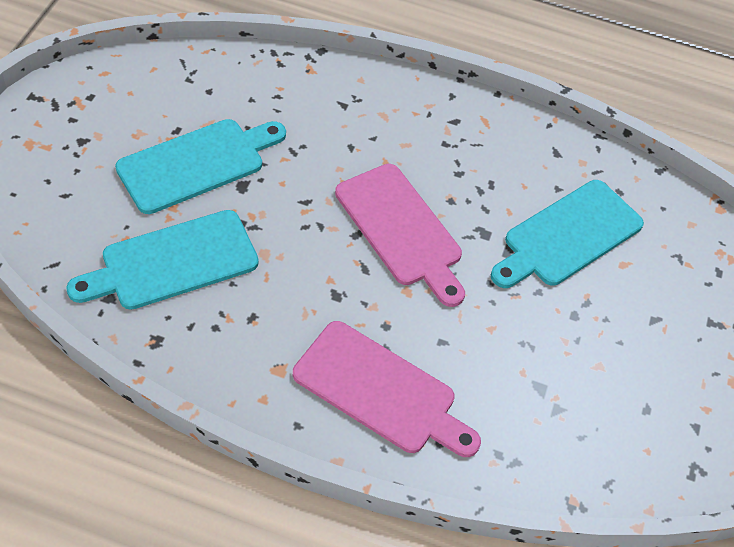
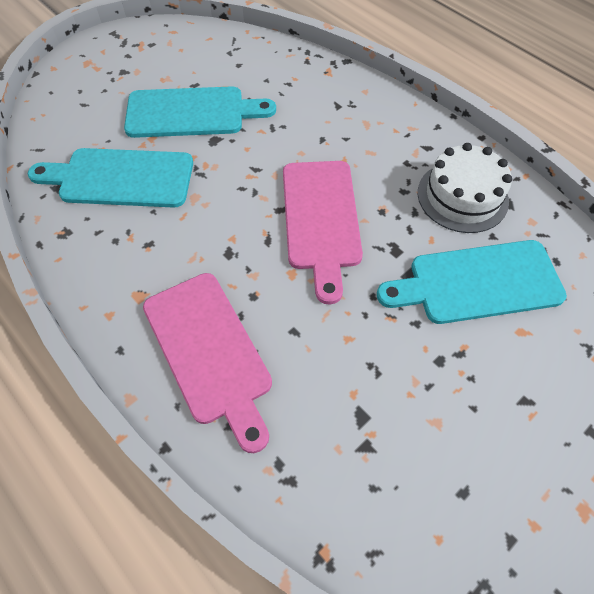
camera: 35 degrees right, 5 degrees up
(513, 160) = (462, 196): none -> white cake

